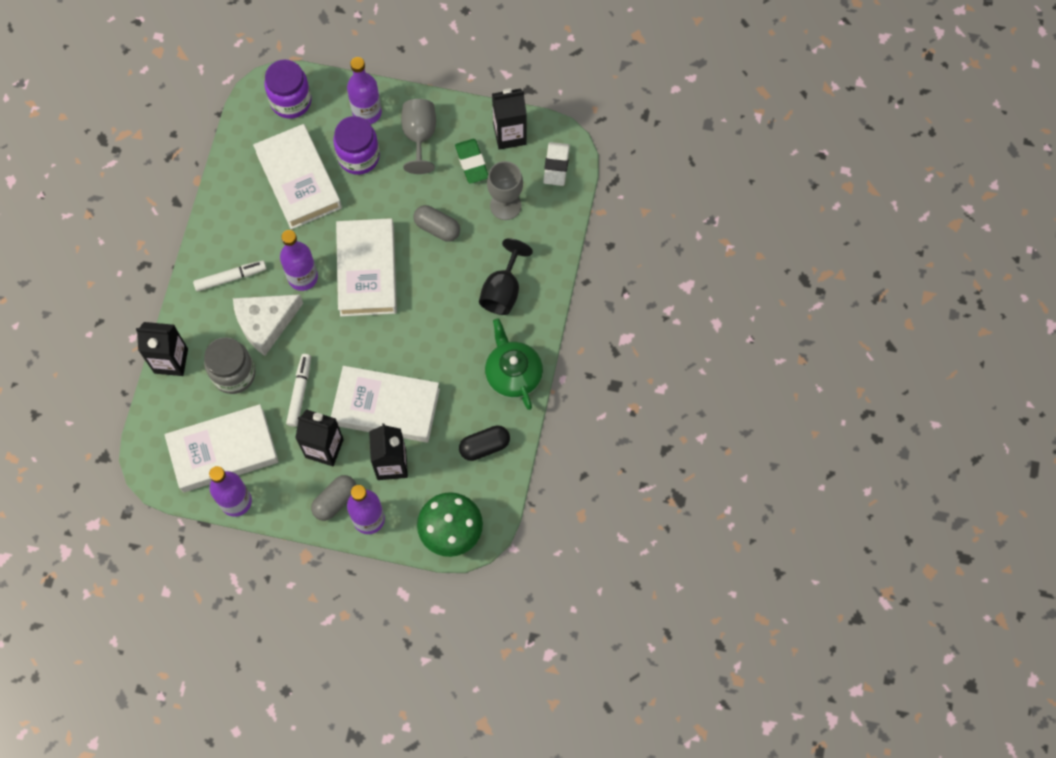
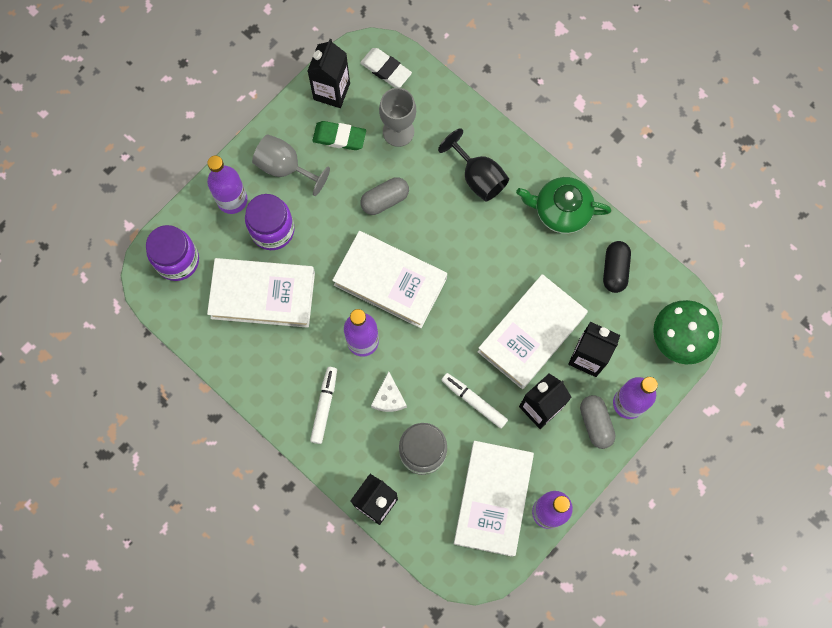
camera: 60 degrees left, 5 degrees up
(265, 323) = (389, 397): white cheese -> white cheese, size x0.56

